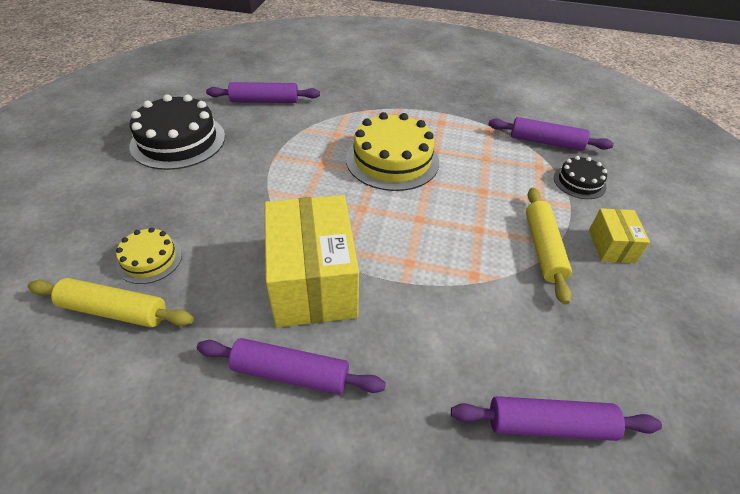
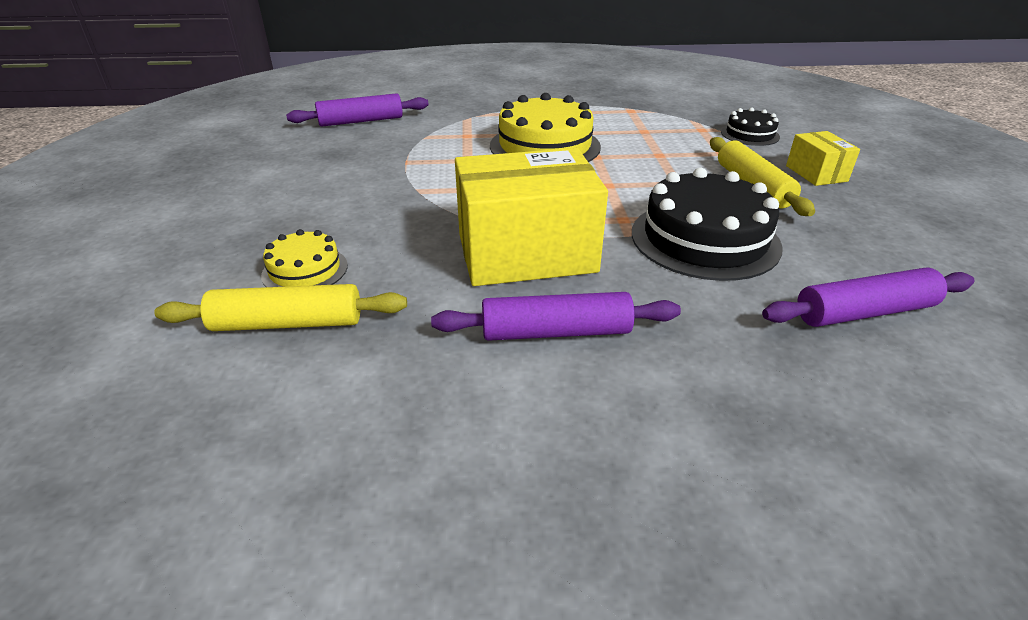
camera: 15 degrees left, 10 degrees down
(178, 141) = (273, 166): black cake -> black cake (704, 239)
(313, 282) = (526, 253): yellow box -> yellow box turned 75 degrees counterclockwise
(546, 142) = (695, 112): purple rolling pin -> none

